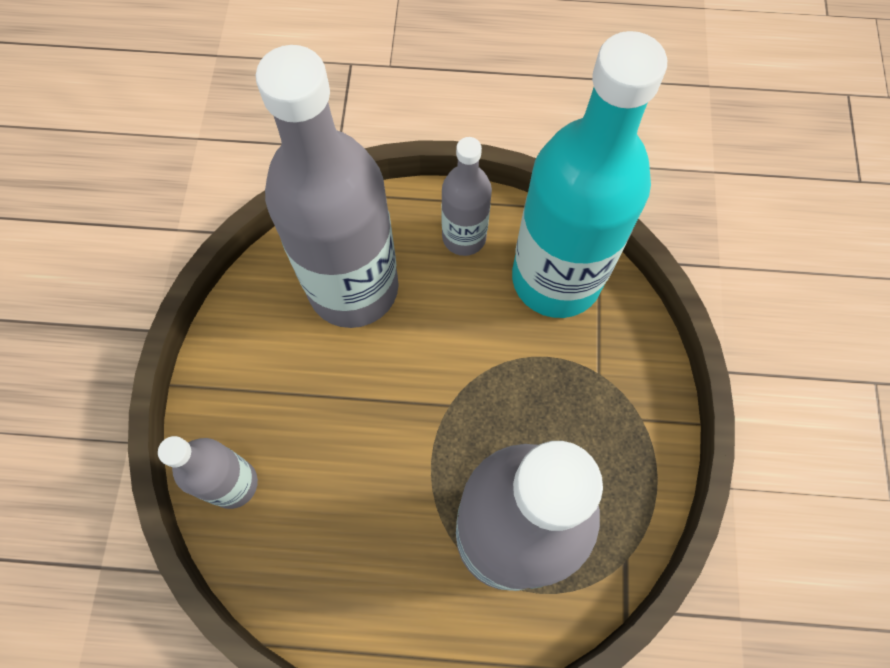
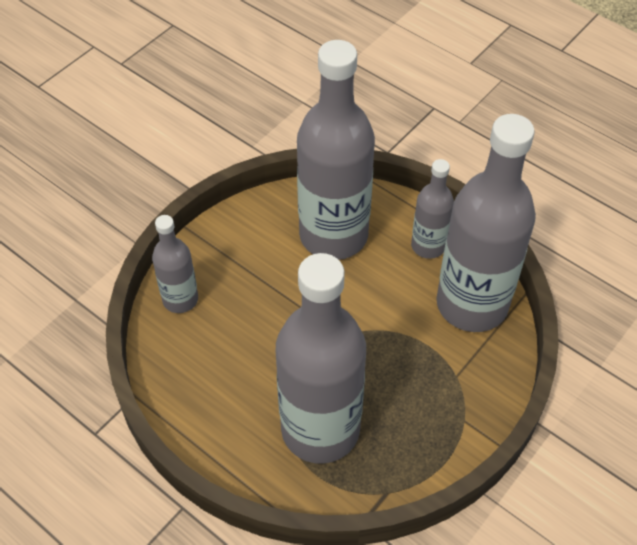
camera: 35 degrees right, 15 degrees down
(556, 278) = (472, 304): turquoise bottle -> grey bottle

